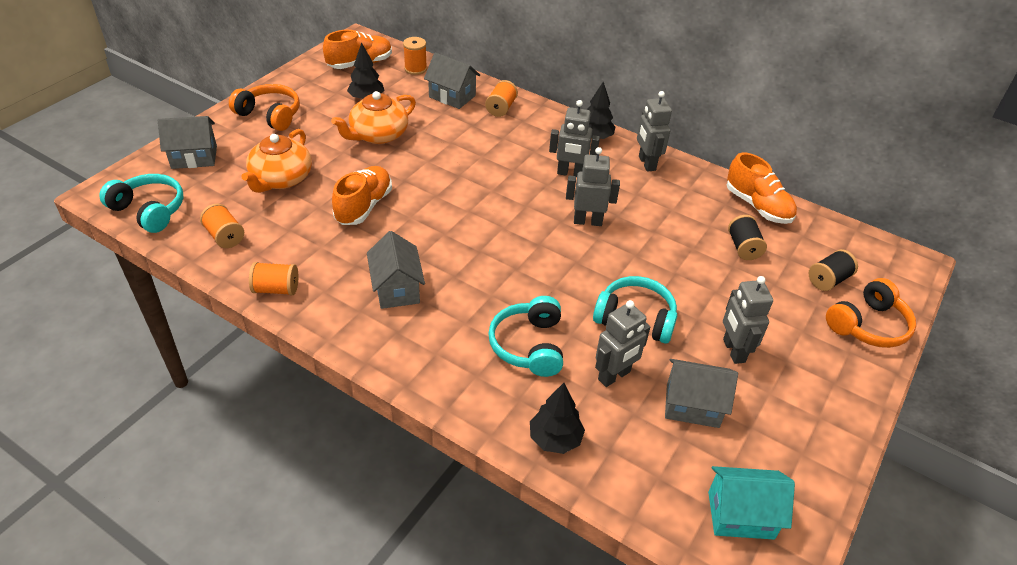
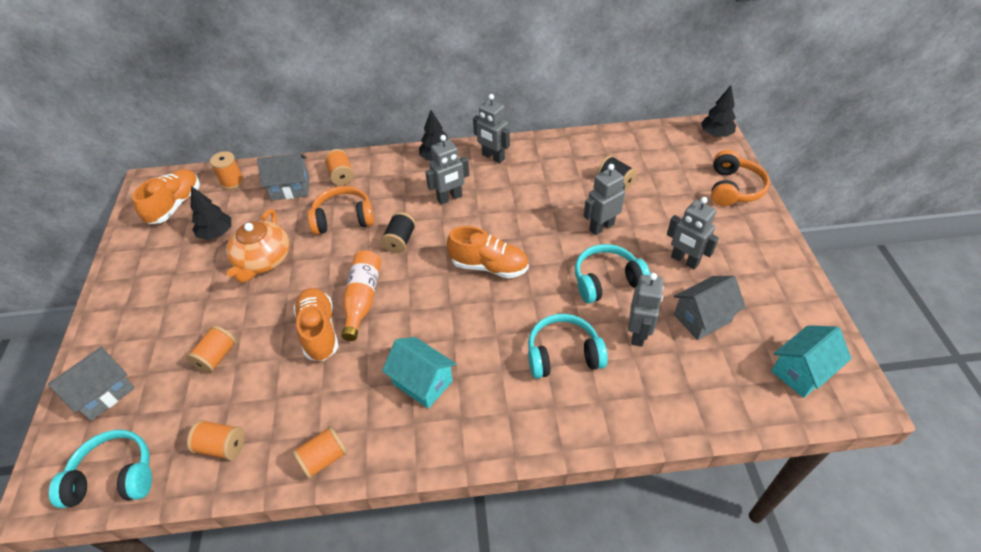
camera: 35 degrees left, 5 degrees up
(270, 115) = (138, 304): orange headphones -> orange headphones (343, 218)
(281, 179) = (217, 357): orange teapot -> orange spool
(397, 289) = (422, 382): grey house -> turquoise house
(418, 204) = (362, 299): none -> orange bottle
(529, 345) = (563, 354): turquoise headphones -> turquoise headphones turned 120 degrees clockwise
(555, 439) = (652, 411): black tree -> black tree (715, 134)
(587, 221) = (501, 228): grey robot -> grey robot (601, 227)
(757, 206) = (593, 145): orange shoe -> orange shoe (489, 266)
(828, 280) = (683, 172): black spool -> black spool (400, 241)

